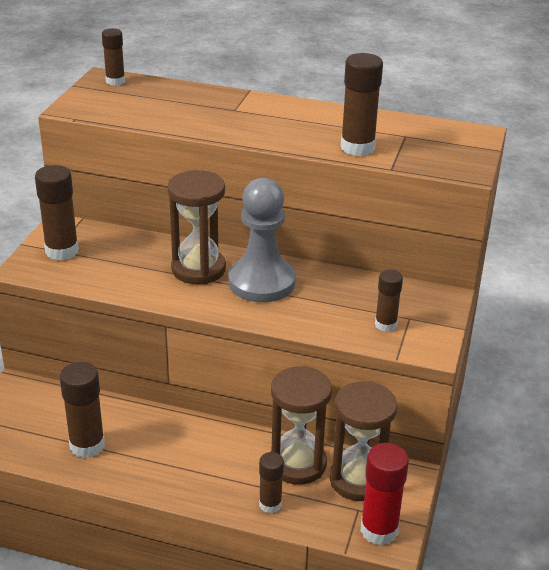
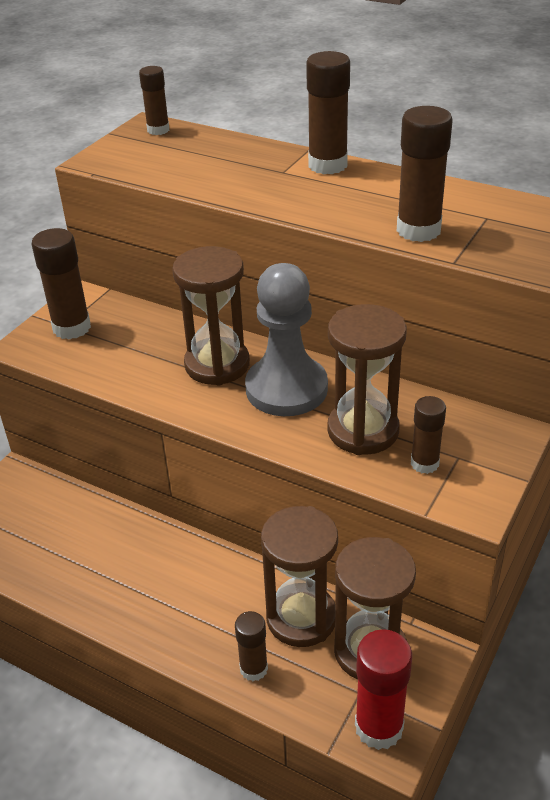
camera: 15 degrees right, 5 degrees up
(87, 445) = (67, 559): brown glue stick -> brown glue stick (327, 165)
(332, 306) = (363, 430): none -> brown hourglass

